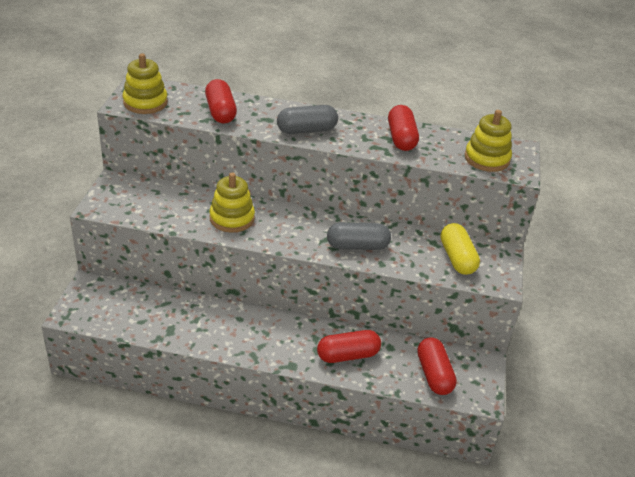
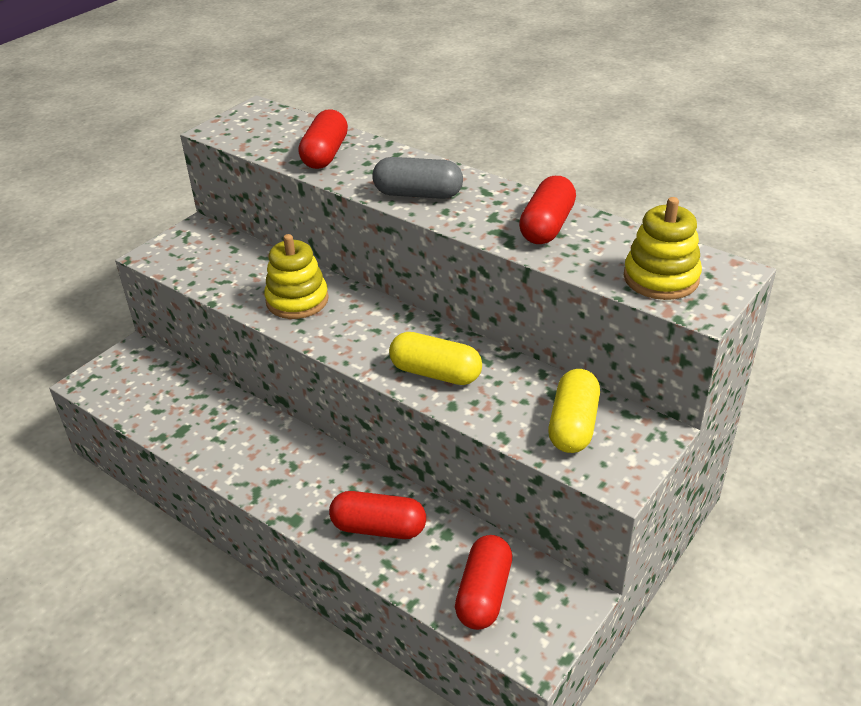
camera: 30 degrees right, 0 degrees up
(145, 103) = (244, 131): yellow stacking toy -> none
(357, 246) = (435, 373): grey capsule -> yellow capsule

